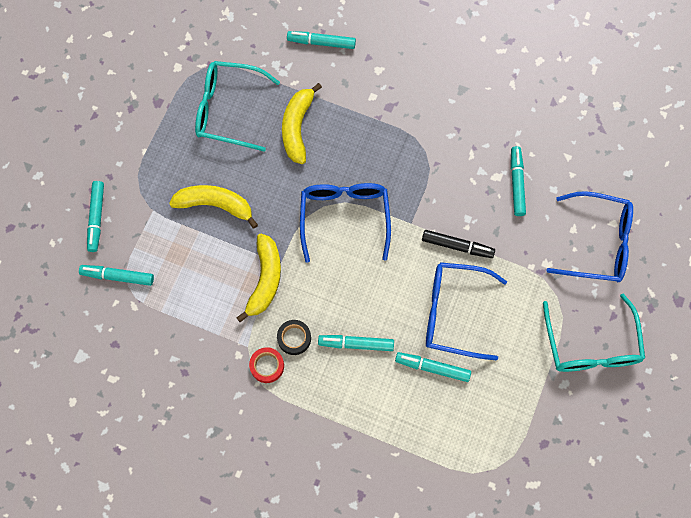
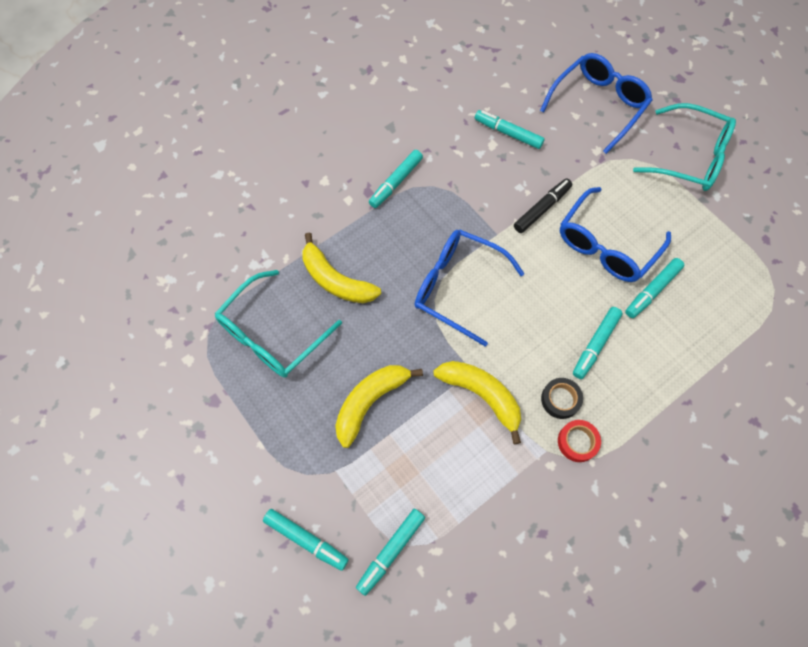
camera: 60 degrees left, 5 degrees down
(321, 42) = (261, 213): turquoise marker -> turquoise marker (396, 182)

